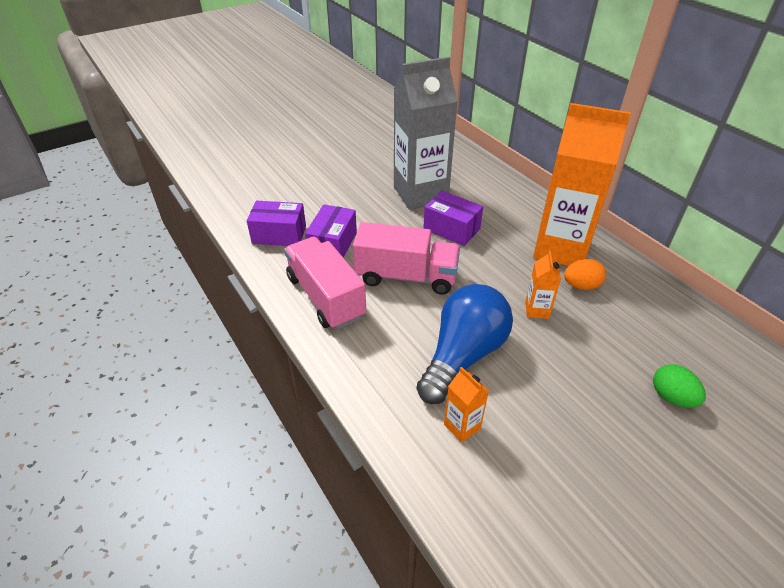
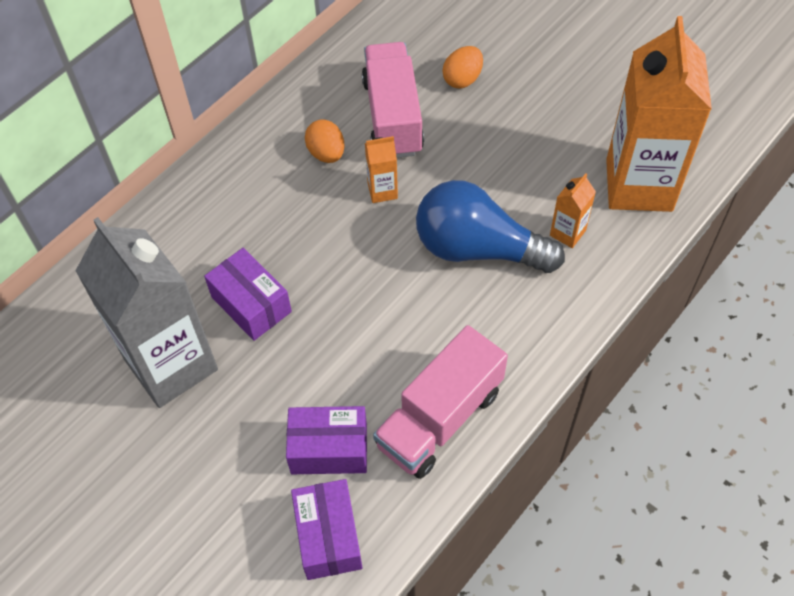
camera: 105 degrees left, 15 degrees up
(406, 276) = (369, 335): pink truck -> pink truck (392, 116)
(451, 229) = (251, 304): purple box -> purple box turned 60 degrees counterclockwise
(560, 249) = (262, 178): orange carton -> orange carton (639, 185)
(671, 397) = (462, 79): green egg -> orange egg

